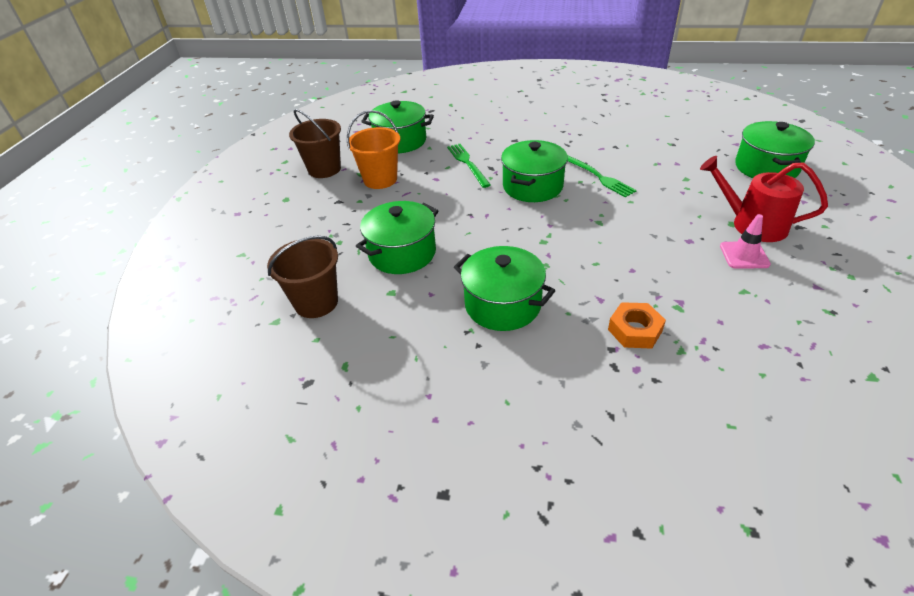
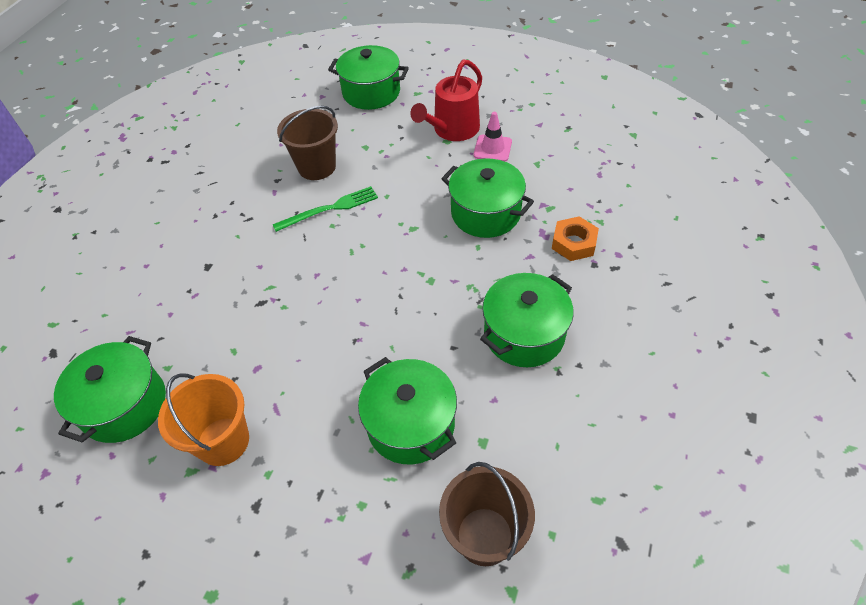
camera: 80 degrees left, 10 degrees up
(324, 169) = (147, 529): brown bucket -> brown bucket (317, 167)
(467, 163) = (237, 326): green fork -> none
(532, 186) = (323, 269): green pot -> green pot (485, 213)

